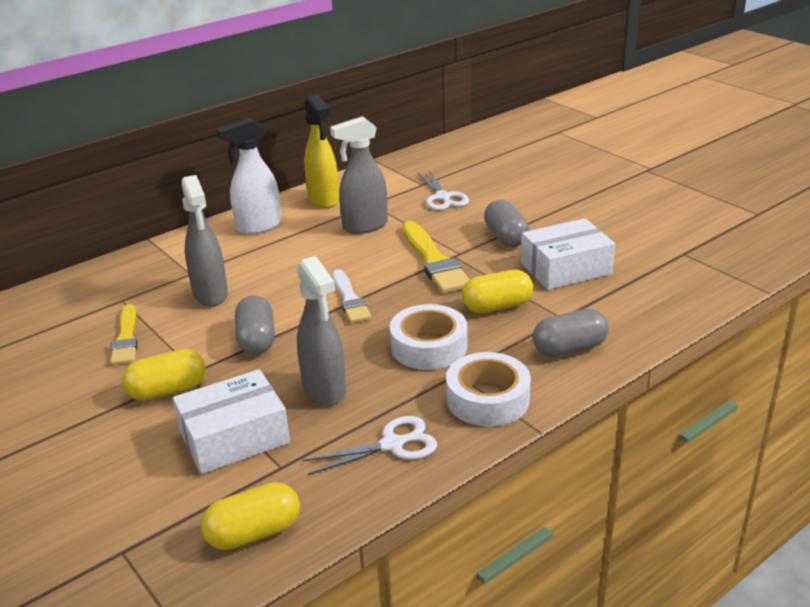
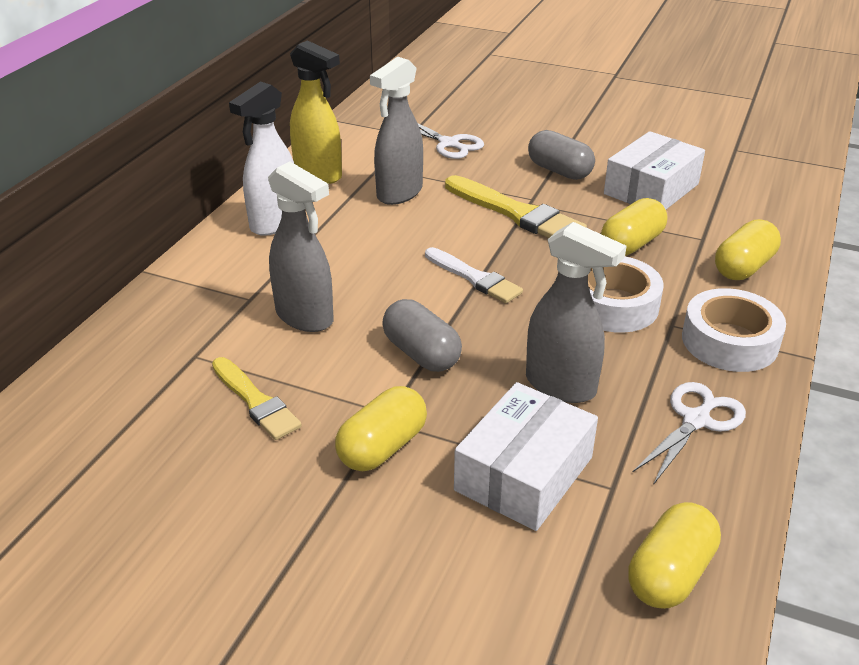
camera: 30 degrees left, 5 degrees up
(569, 348) = (743, 267): grey capsule -> yellow capsule

